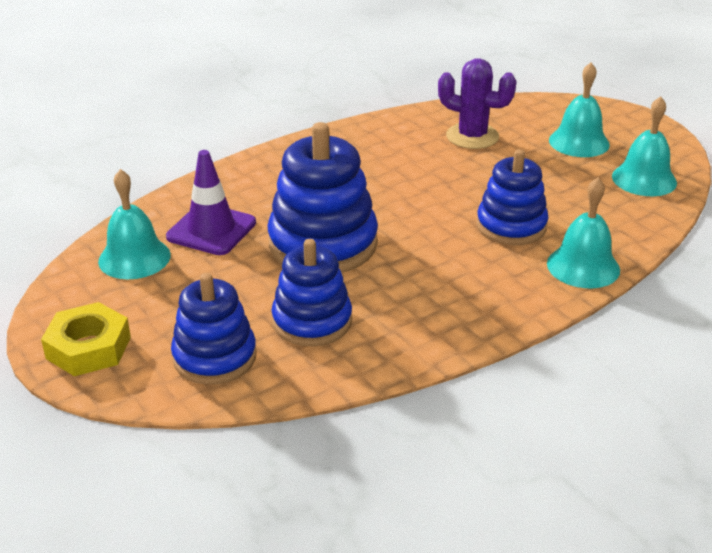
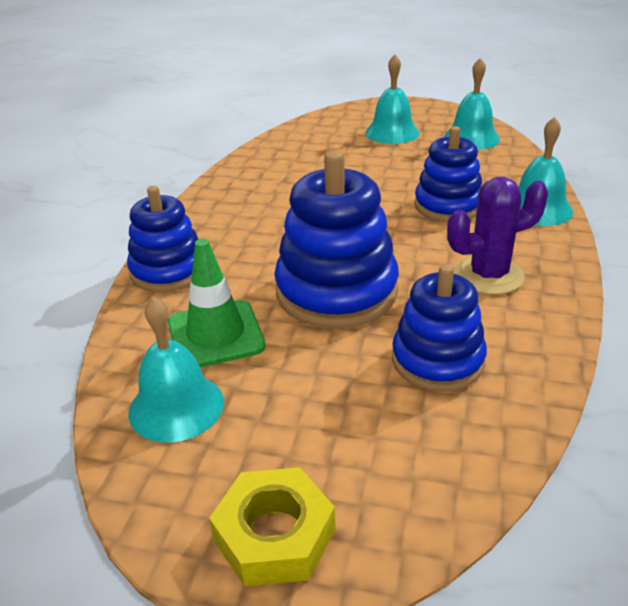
camera: 40 degrees left, 0 degrees up
(211, 230) = (215, 335): purple traffic cone -> green traffic cone
(214, 357) = (414, 450): blue stacking toy -> blue stacking toy (168, 271)
(472, 136) = (314, 158): purple cactus -> purple cactus (488, 275)

